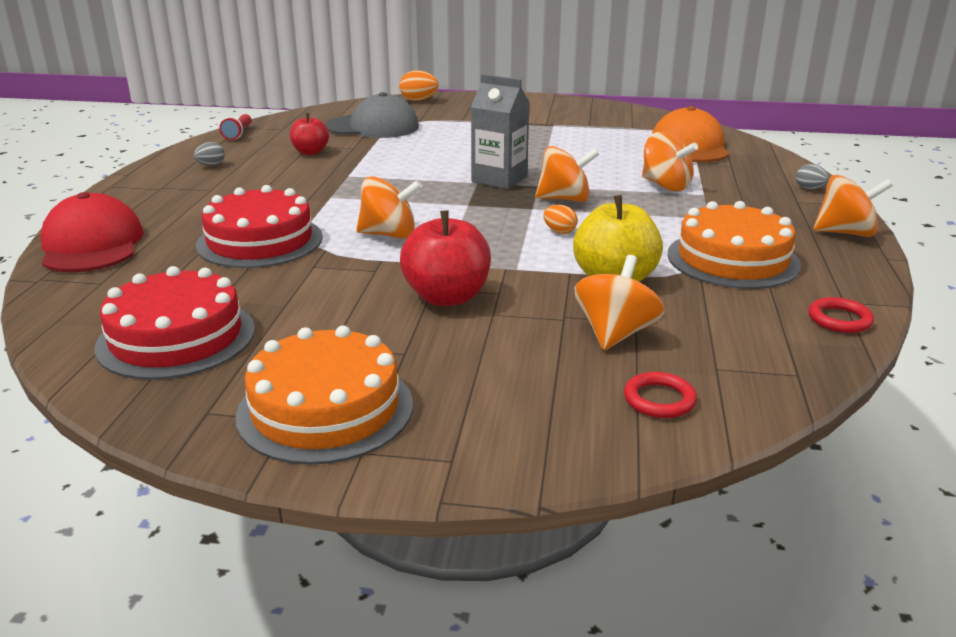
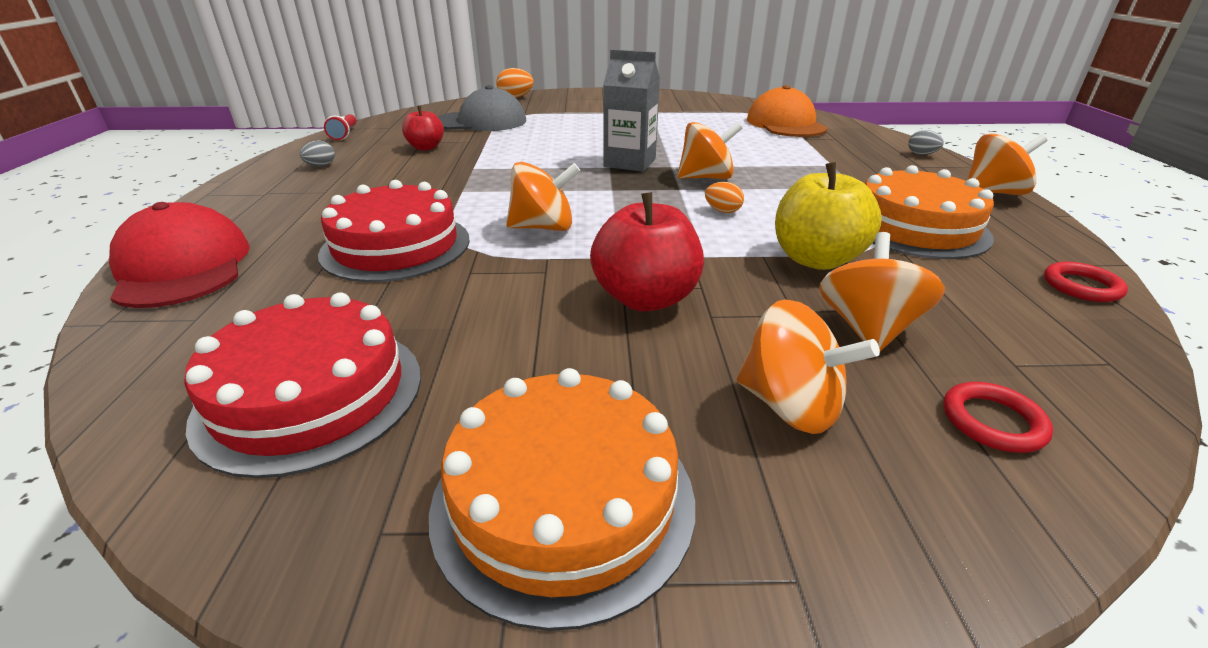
camera: 10 degrees left, 5 degrees up
(665, 186) = (791, 159): orange spinning top -> orange spinning top (790, 406)

